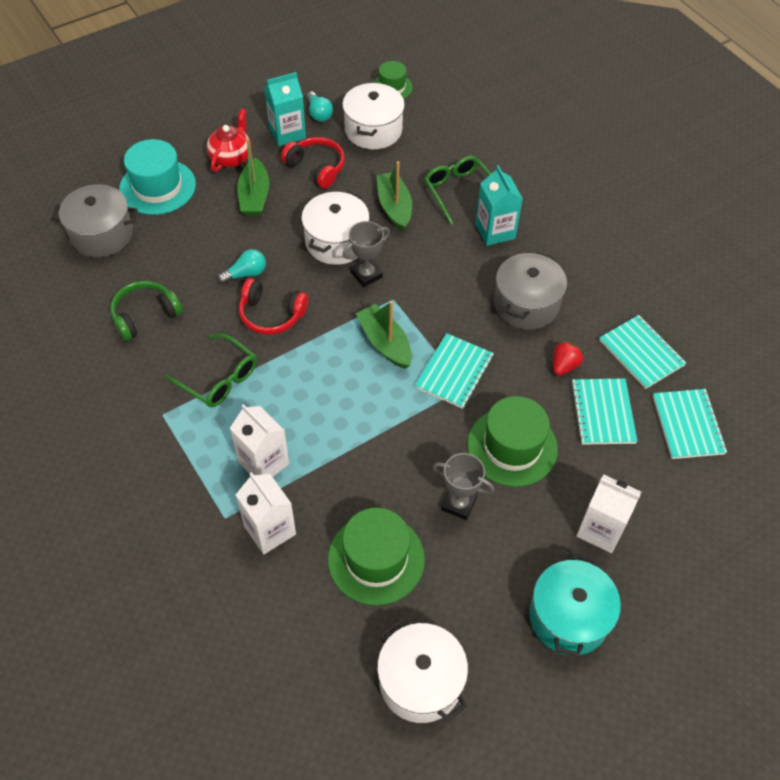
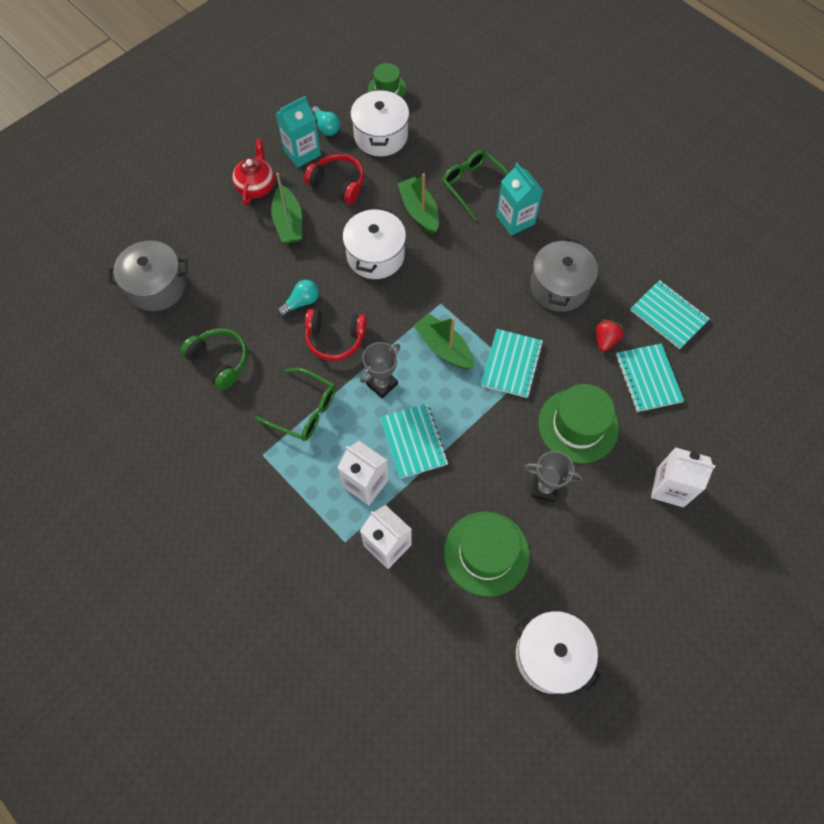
camera: 10 degrees left, 10 degrees up
(145, 315) = (220, 361): green headphones -> green headphones turned 90 degrees clockwise
(157, 187) = (195, 229): turquoise hat -> none
(366, 275) = (411, 283): grey trophy -> grey trophy (382, 384)
(568, 617) = (660, 572): turquoise pot -> none
(687, 425) = (722, 376): turquoise notebook -> turquoise notebook (413, 441)

